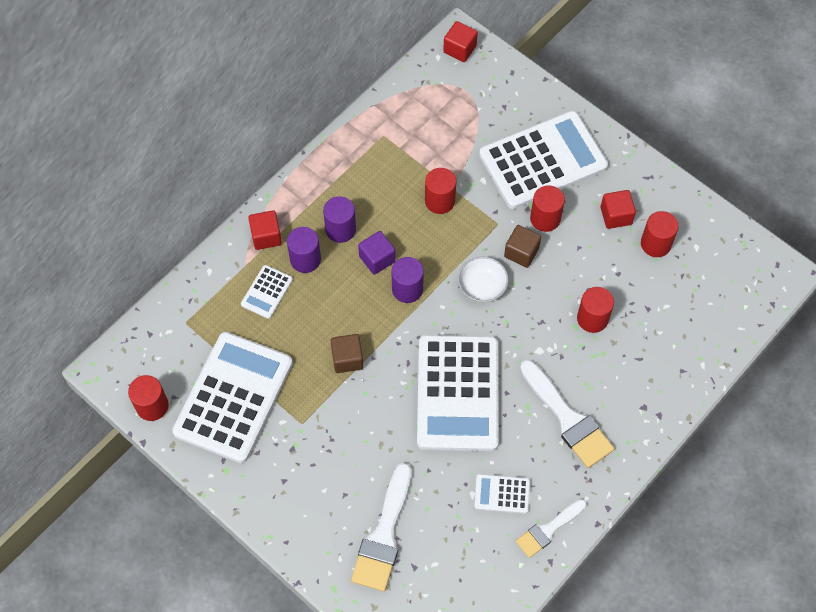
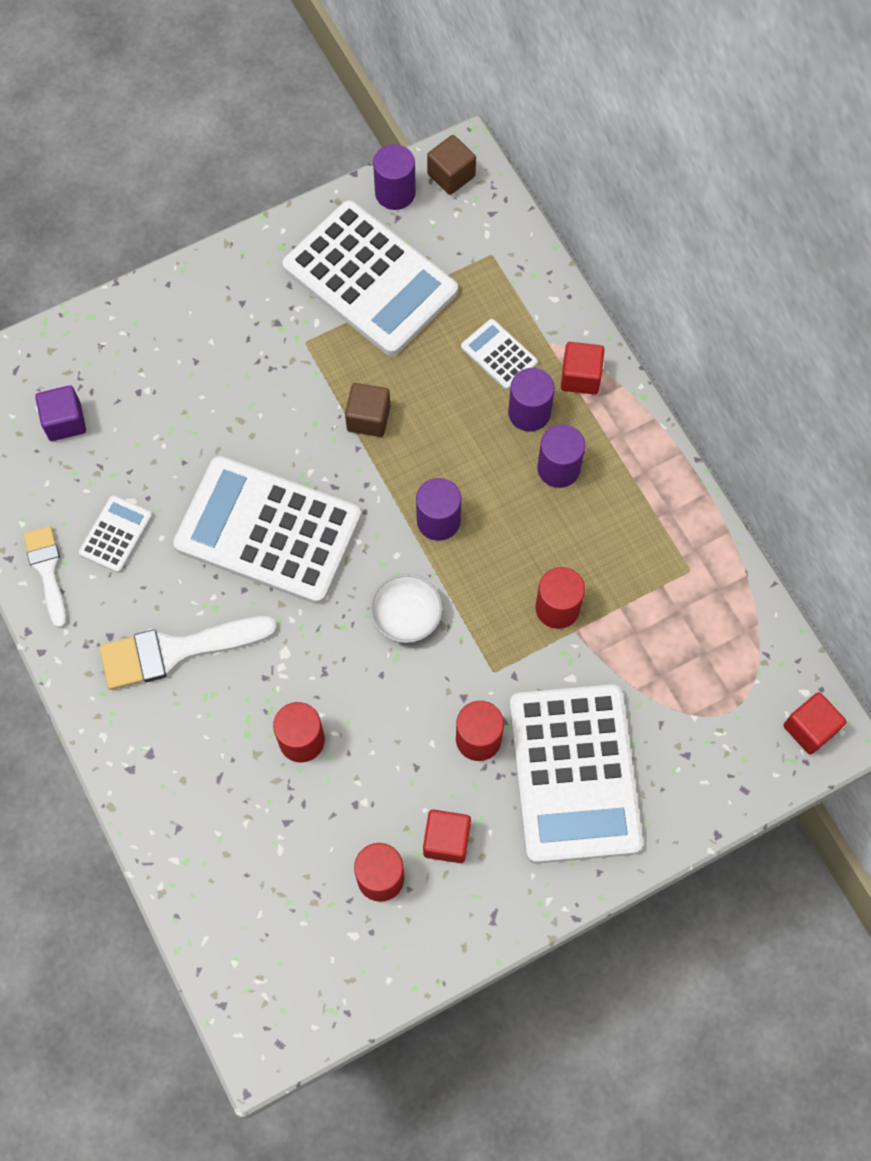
camera: 110 degrees right, 5 degrees up
(152, 406) = (395, 193): red cylinder -> purple cylinder
(377, 259) = (497, 498): purple cube -> purple cube (65, 421)
(384, 535) = (127, 387): white brush -> none
(521, 252) = (437, 686): brown cube -> brown cube (451, 175)

